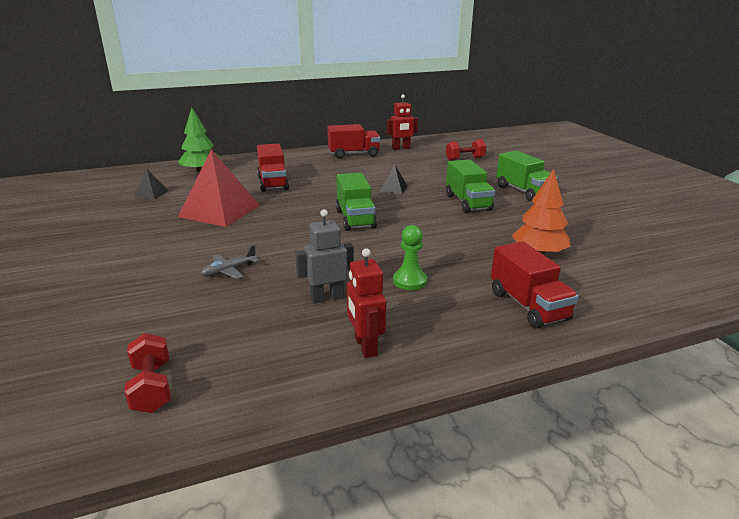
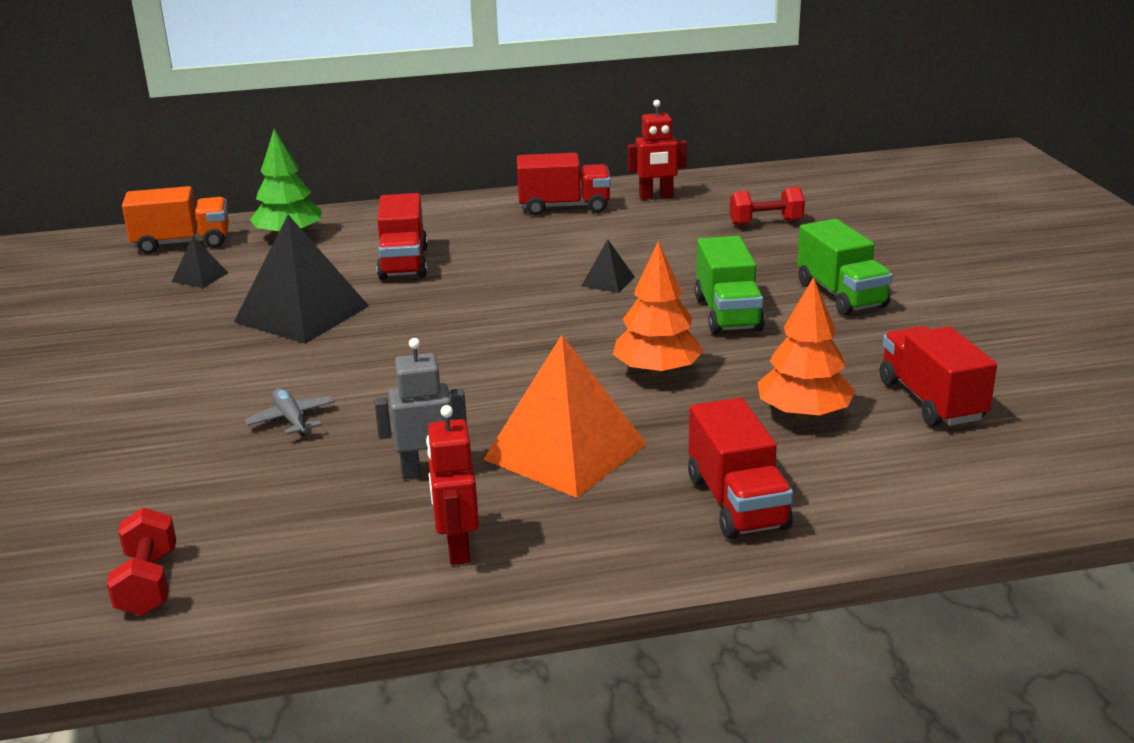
camera: 10 degrees right, 0 degrees up
(137, 176) = (182, 243): none -> orange truck
(219, 211) = (302, 314): red pyramid -> black pyramid
(229, 271) = (291, 419): grey plane -> grey plane turned 90 degrees clockwise
(355, 219) = (519, 338): green truck -> none
(409, 281) = (565, 451): green pawn -> orange pyramid
(443, 234) = (657, 372): none -> orange tree
(604, 242) = (931, 401): none -> red truck

